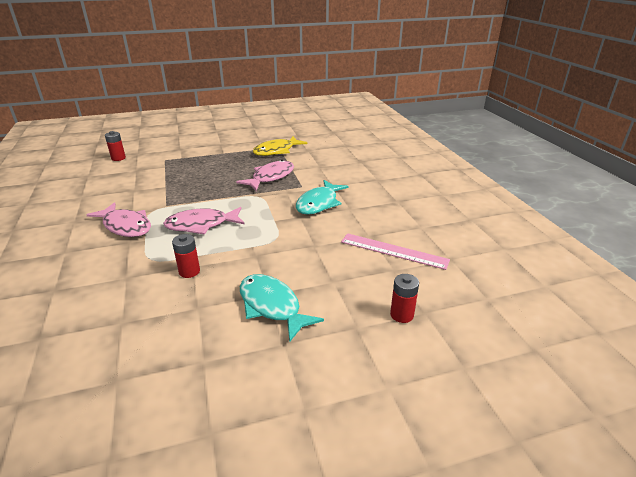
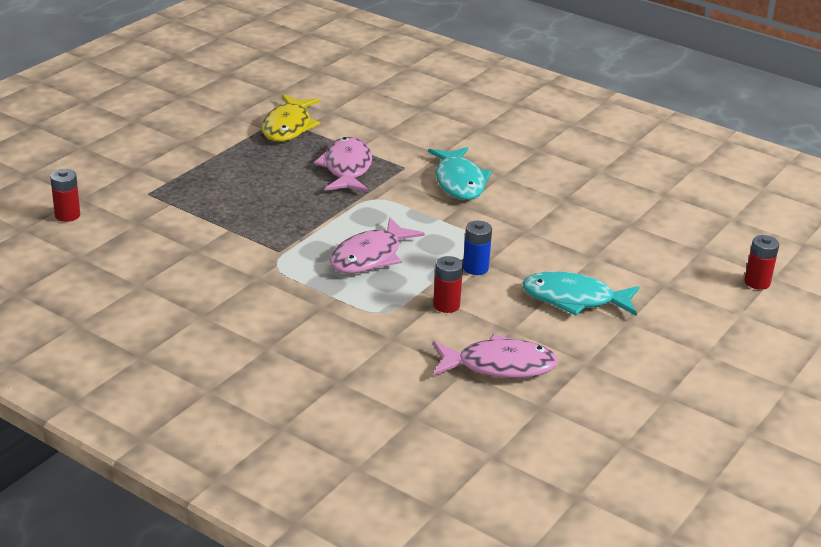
camera: 40 degrees left, 0 degrees up
(125, 226) = (281, 293): pink fish -> pink fish (499, 366)
(245, 256) = (475, 268): none -> blue battery
(393, 251) = (606, 205): pink ruler -> none
(402, 315) = (686, 259): red battery -> red battery (757, 282)

